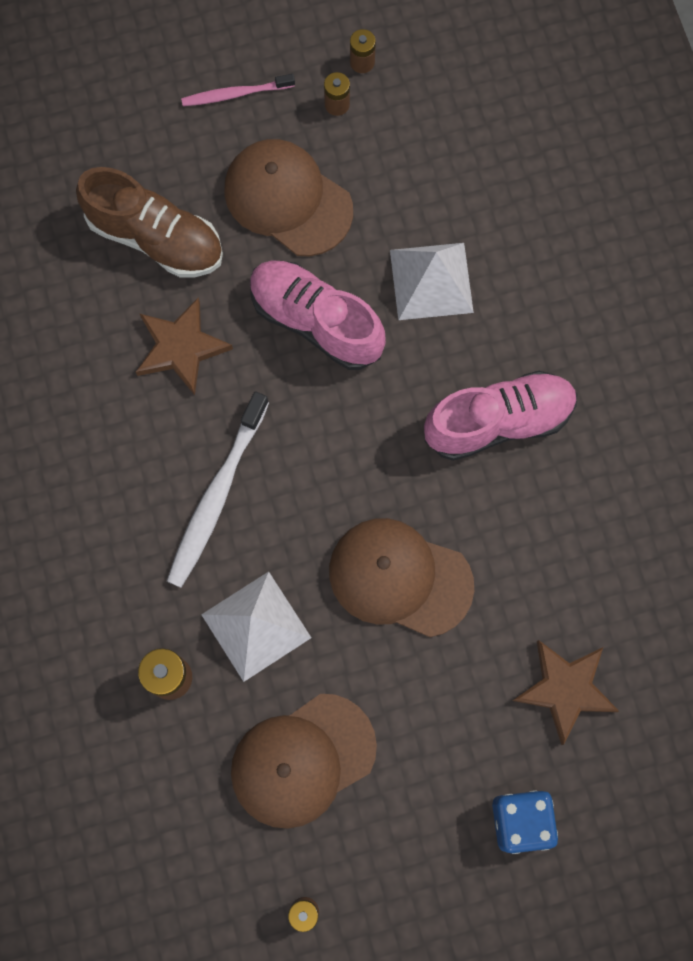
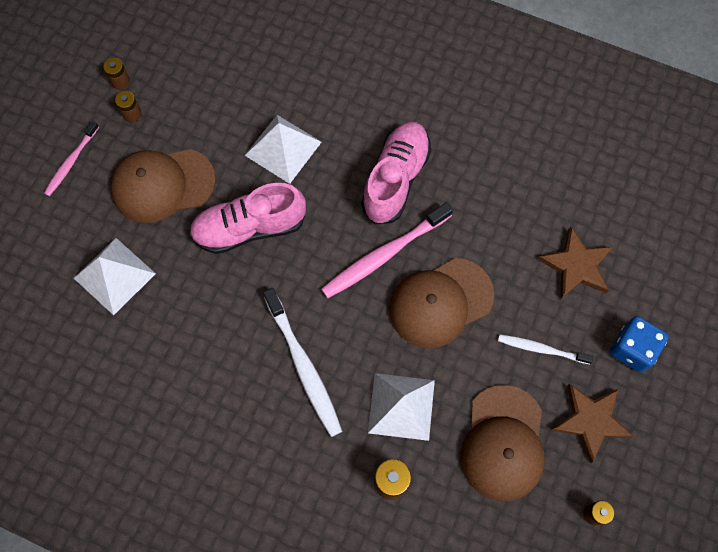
camera: 50 degrees left, 5 degrees down
(156, 238) = (114, 275): brown shoe -> white pyramid
(181, 347) = (195, 315): brown star -> brown star (590, 421)
(402, 478) = (383, 255): none -> pink toothbrush
(438, 722) = (541, 349): none -> white toothbrush

